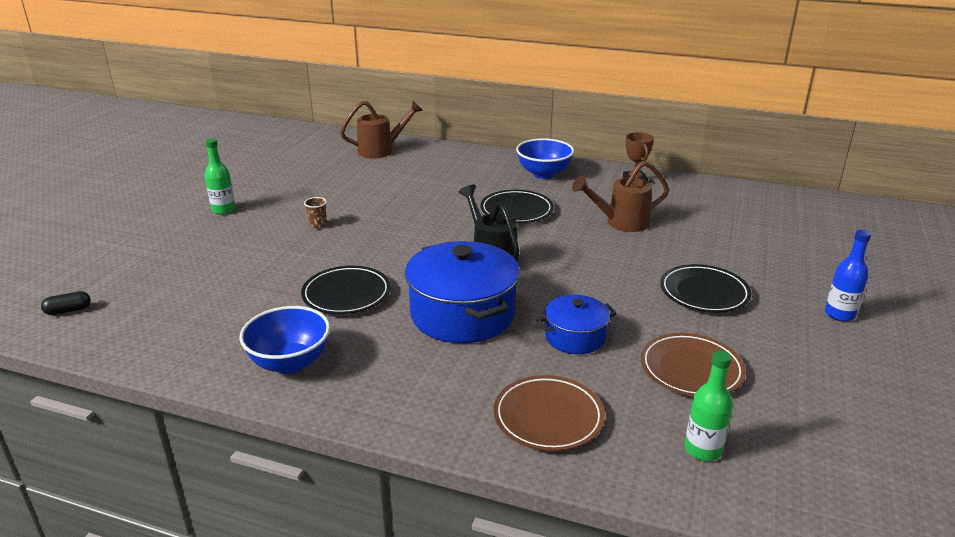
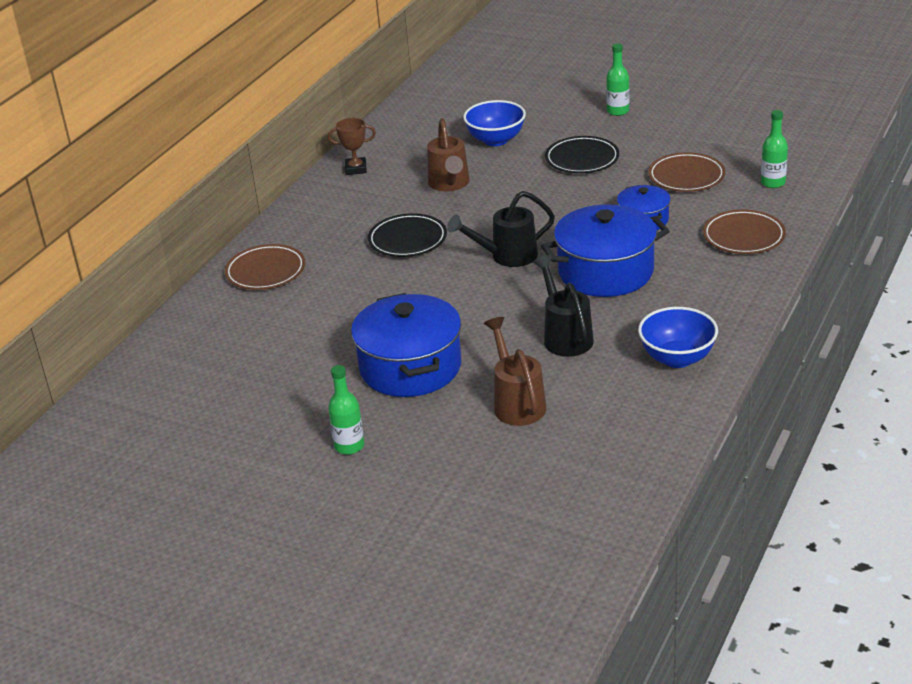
camera: 80 degrees left, 5 degrees up
(68, 310) = (579, 520): black capsule -> none
(318, 225) = (410, 367): brown cup -> blue pot
(346, 294) = (565, 336): black plate -> black watering can
(381, 150) = (200, 335): brown watering can -> brown watering can (517, 403)
(464, 162) = (265, 271): none -> brown plate
(543, 174) = (319, 220): blue bowl -> blue bowl (496, 140)
(839, 314) = (618, 111): blue bottle -> green bottle

